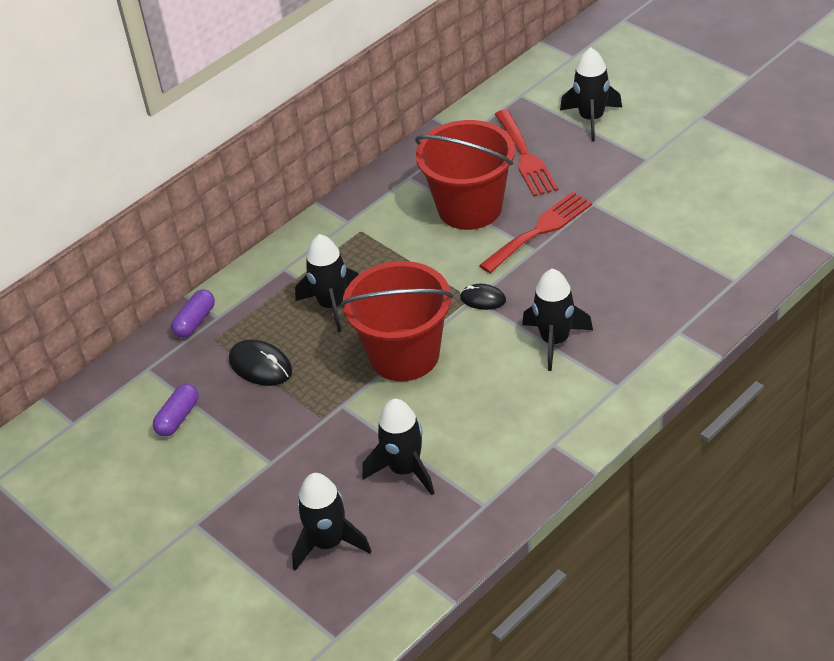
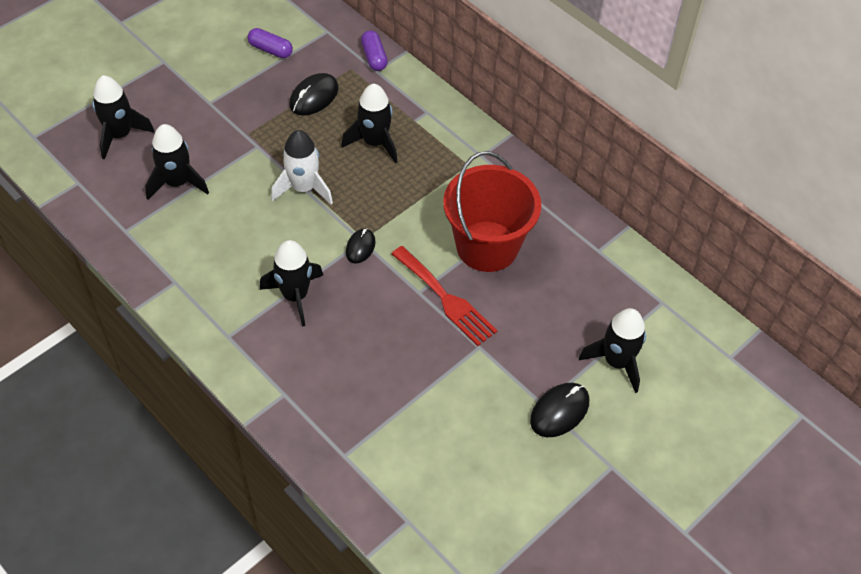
camera: 85 degrees right, 10 degrees up
(195, 321) = (374, 57): purple capsule -> purple capsule turned 45 degrees clockwise
(404, 355) = (303, 188): red bucket -> white rocket
(525, 157) = (559, 297): red fork -> none
(652, 149) = (559, 411): none -> black mouse

